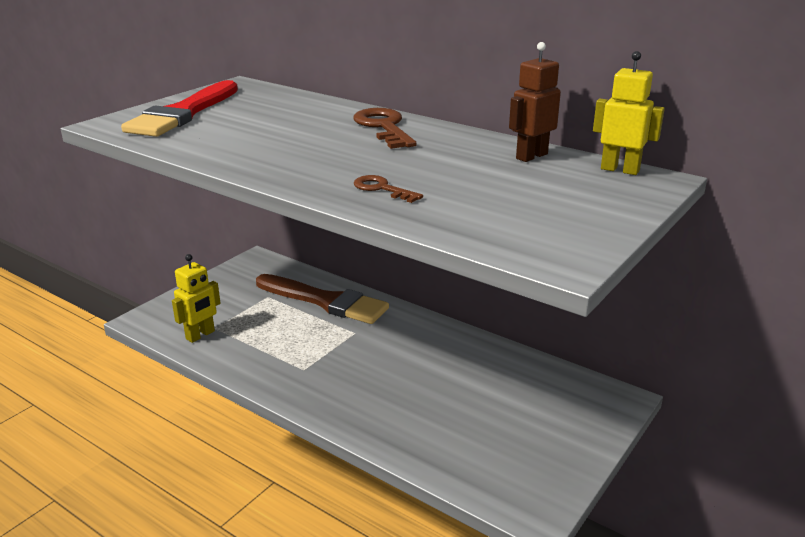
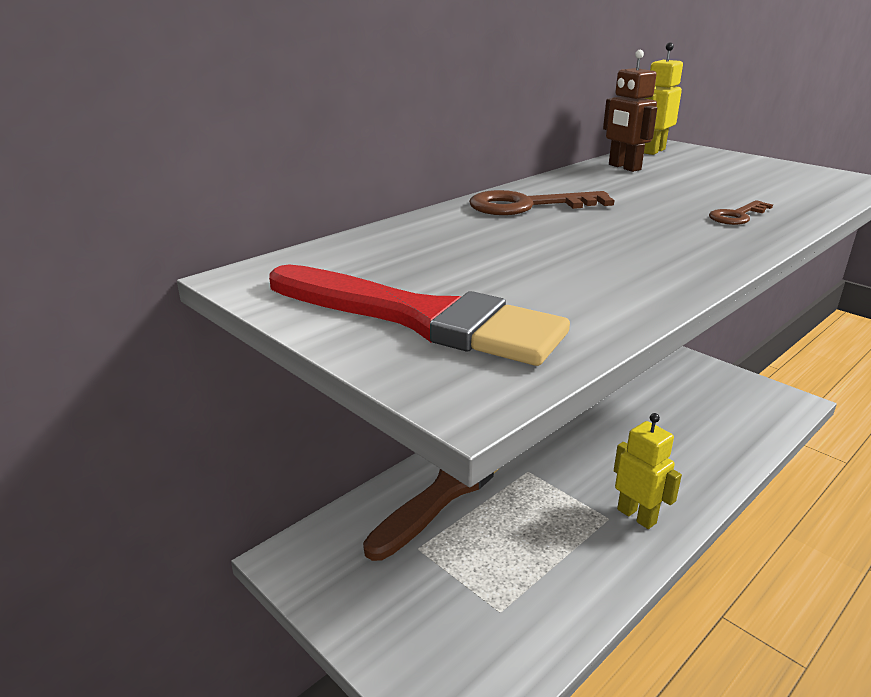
camera: 80 degrees left, 0 degrees up
(200, 335) = (521, 628): yellow robot -> yellow robot (637, 516)

